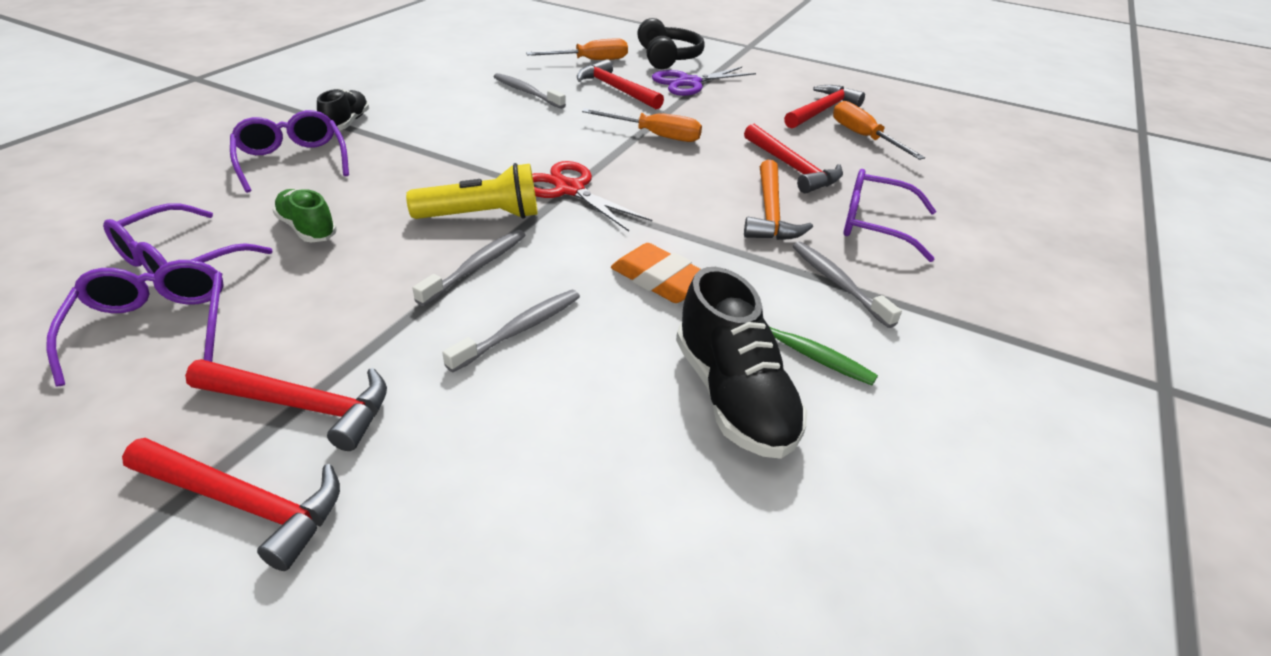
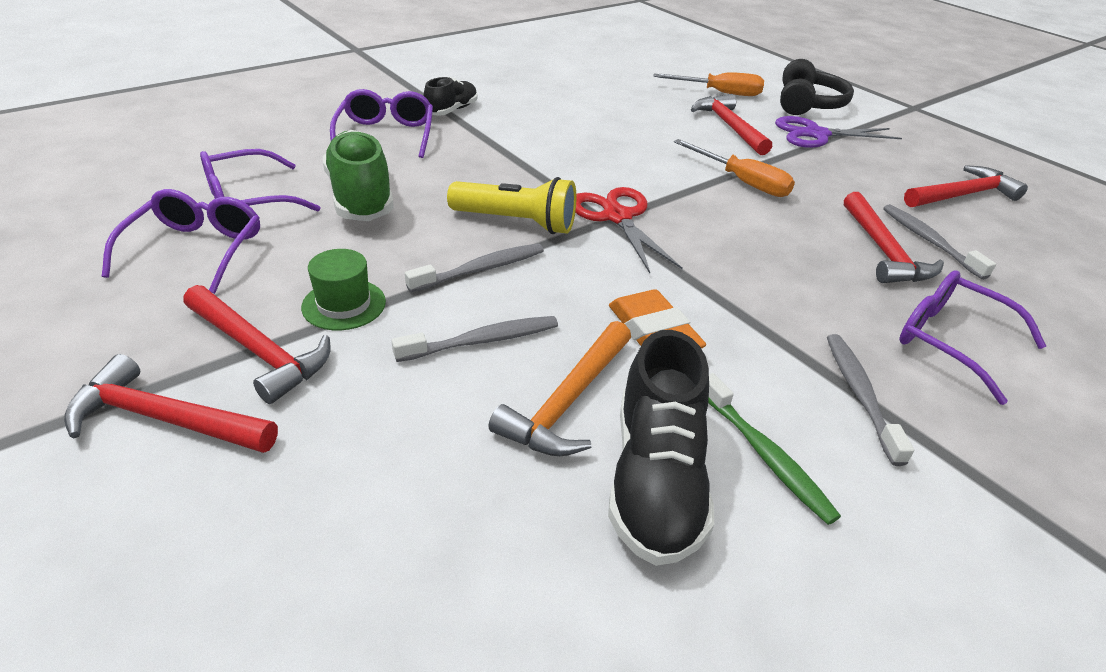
camera: 25 degrees right, 0 degrees up
(245, 503) = (165, 419): red hammer -> red hammer turned 150 degrees clockwise
(307, 228) = (361, 197): green shoe -> green shoe, size x1.69
(362, 336) = (344, 304): none -> green hat
(527, 92) = (635, 113): grey toothbrush -> grey toothbrush (930, 241)
(770, 213) = (825, 294): orange hammer -> orange hammer (568, 402)
(864, 137) = (1000, 236): orange screwdriver -> none

